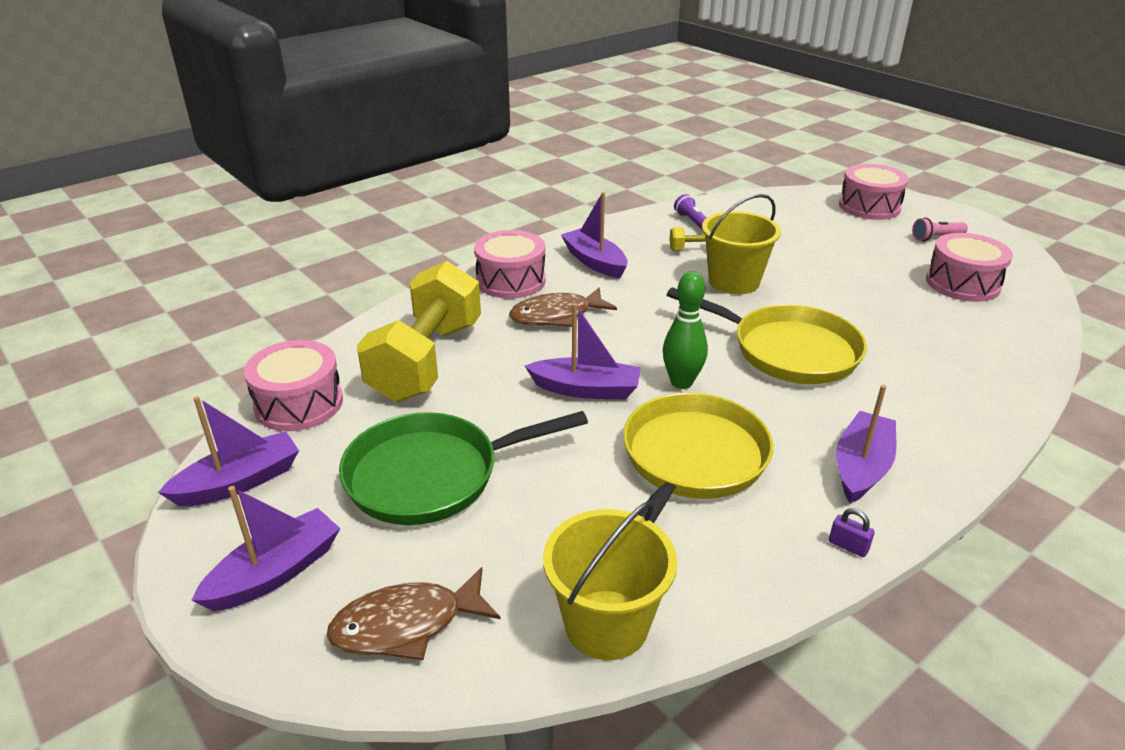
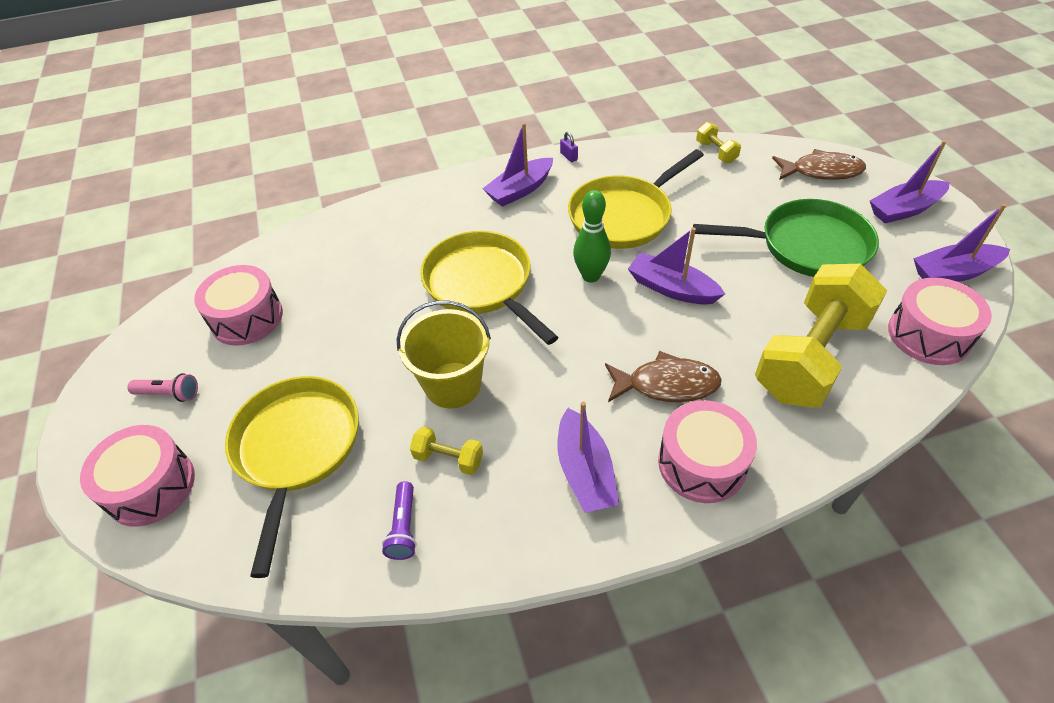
camera: 155 degrees left, 15 degrees up
(606, 624) = (716, 152): yellow bucket -> yellow dumbbell
(804, 234) = (297, 448): none -> yellow pan

